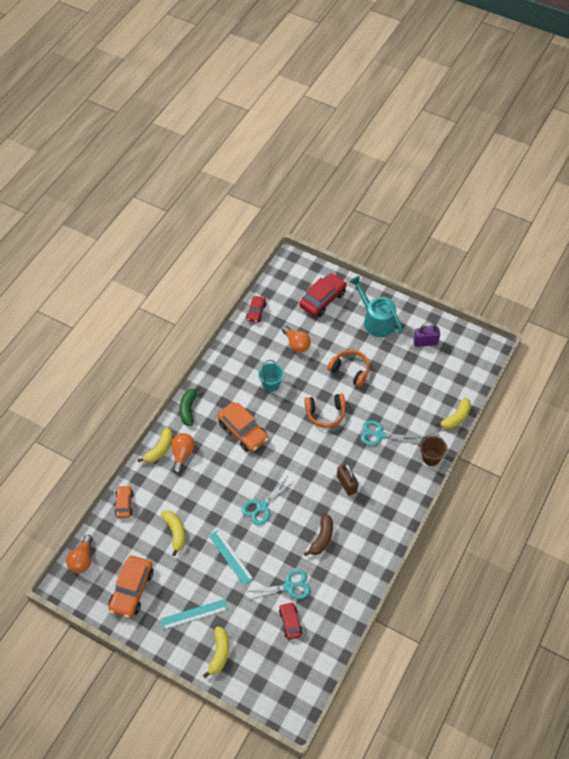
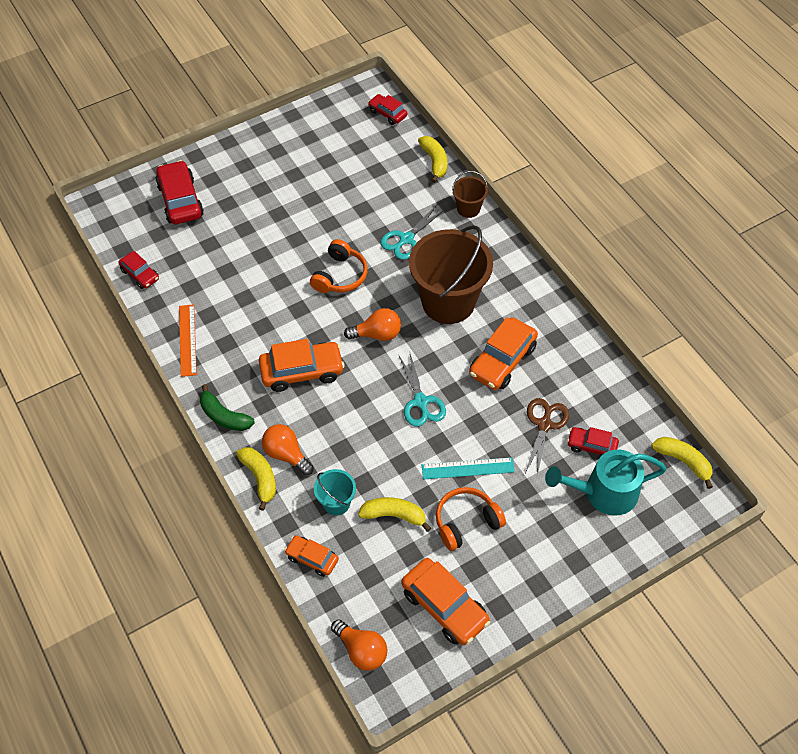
camera: 60 degrees left, 0 degrees up
(194, 614) = (521, 547): turquoise ruler -> none
(219, 653) = (590, 542): yellow banana -> yellow banana (683, 461)
(227, 361) = (187, 340): none -> orange ruler
(271, 384) = (257, 310): turquoise bucket -> turquoise bucket (336, 503)
(289, 586) = (544, 425): turquoise scissors -> brown scissors
(296, 344) = (221, 257): orange light bulb -> orange light bulb (377, 334)
(322, 538) = (502, 361): brown banana -> orange car
(346, 484) = (448, 302): brown padlock -> brown bucket
(350, 370) = (300, 223): orange headphones -> orange headphones (466, 522)
(376, 321) = (253, 166): turquoise watering can -> turquoise watering can (604, 492)
(425, 342) = (318, 138): purple padlock -> none
(476, 369) = (387, 113): none -> red car

